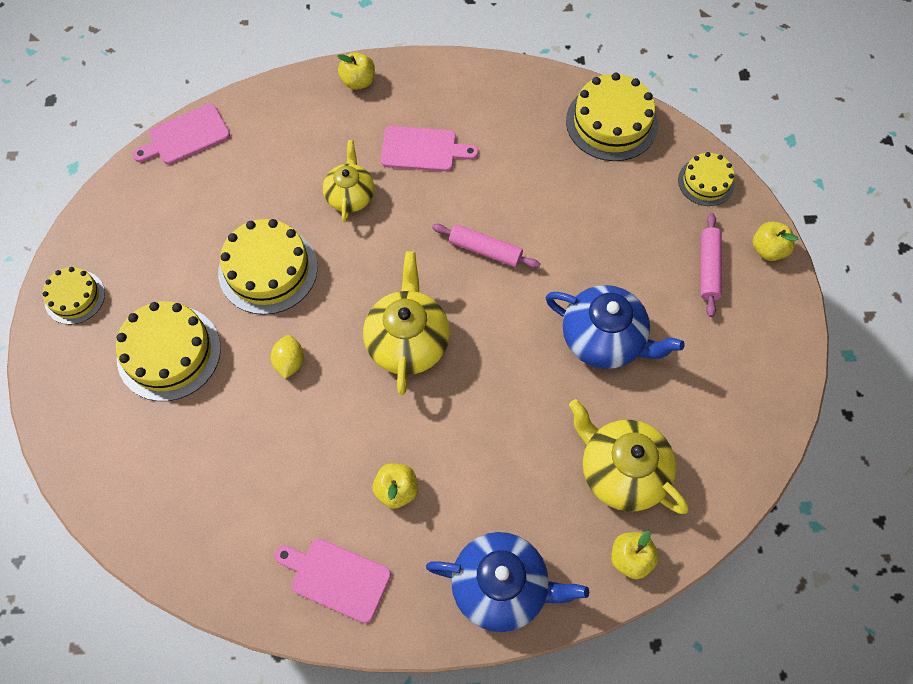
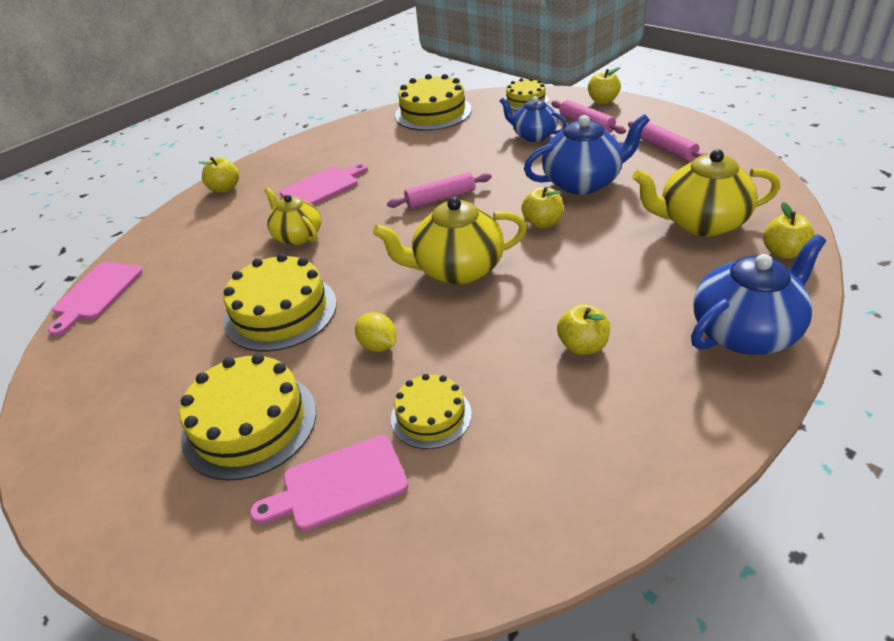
camera: 40 degrees left, 25 degrees down
(74, 297) = (86, 463): yellow cake -> yellow cake (431, 416)
(336, 578) = (630, 437): pink cutting board -> pink cutting board (338, 484)
(408, 341) = (457, 269): yellow teapot -> yellow teapot turned 60 degrees counterclockwise
(517, 354) = (542, 223): none -> yellow apple
(647, 240) = (533, 135): none -> blue teapot
(723, 367) = (666, 149): none -> pink rolling pin

